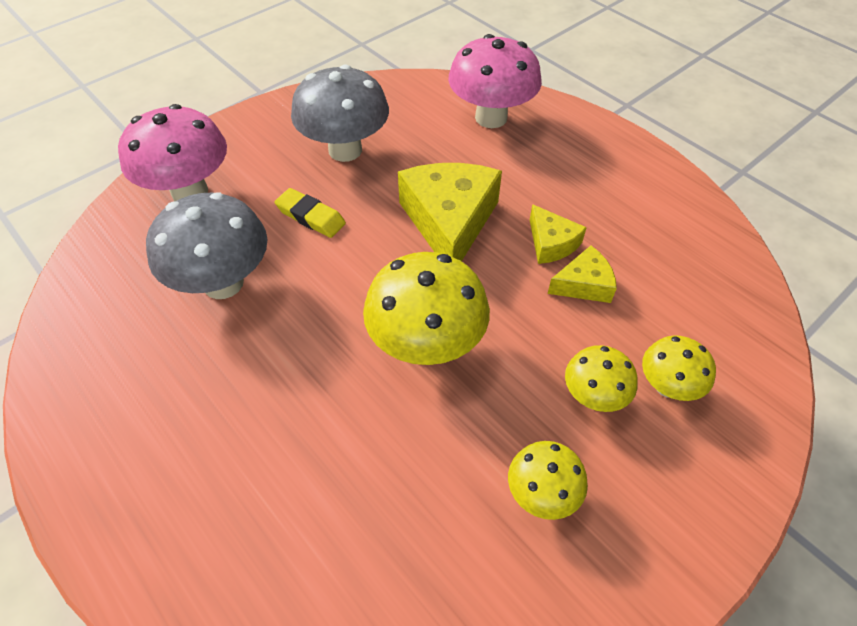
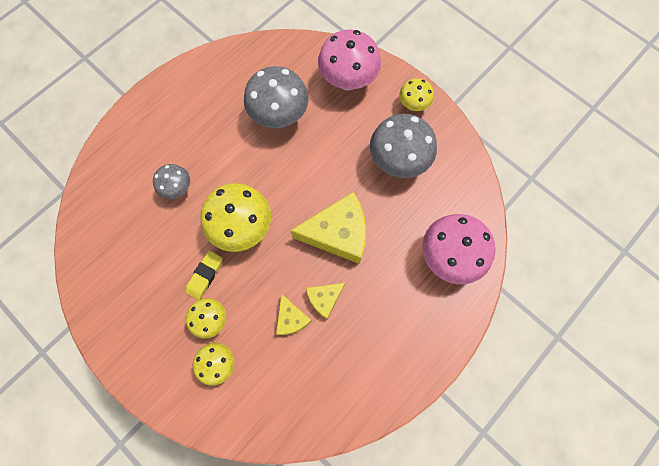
camera: 85 degrees right, 20 degrees up
(311, 217) = (334, 151): yellow eraser -> yellow eraser (205, 275)
(331, 454) = (178, 188): none -> grey mushroom
(541, 494) = (156, 290): yellow mushroom -> yellow mushroom (413, 105)

